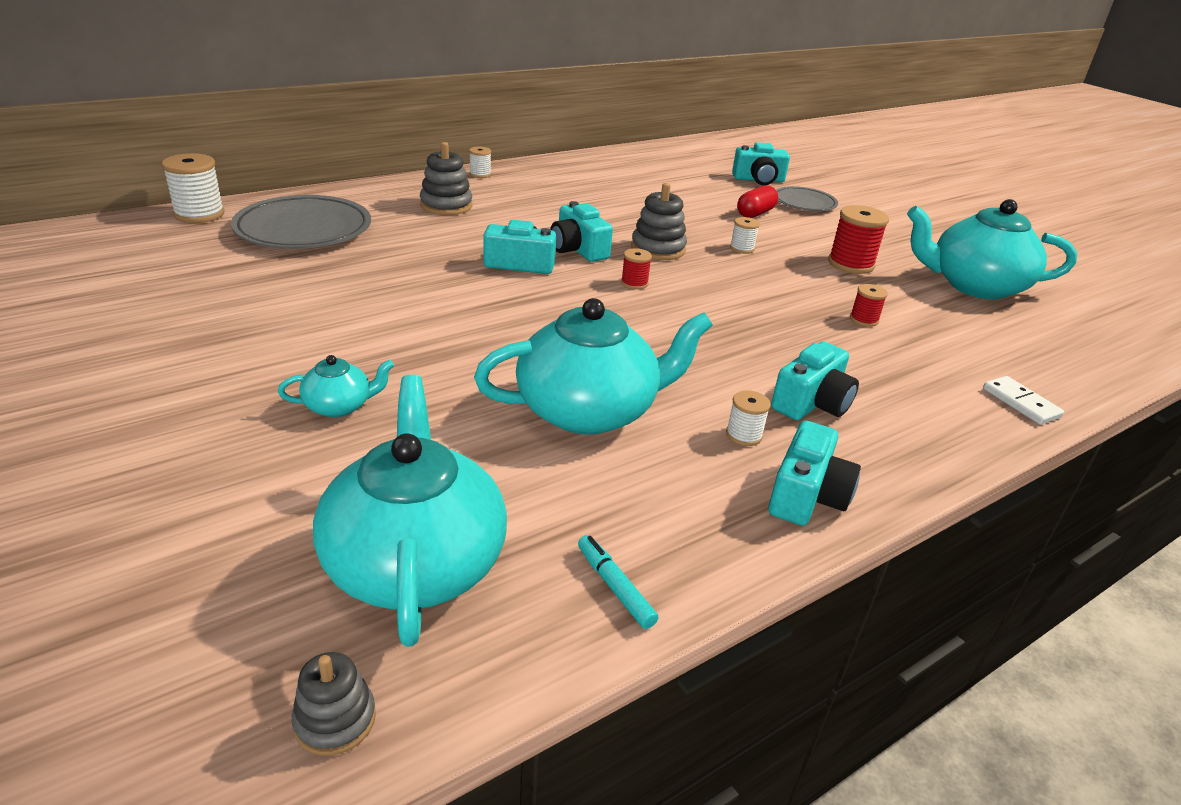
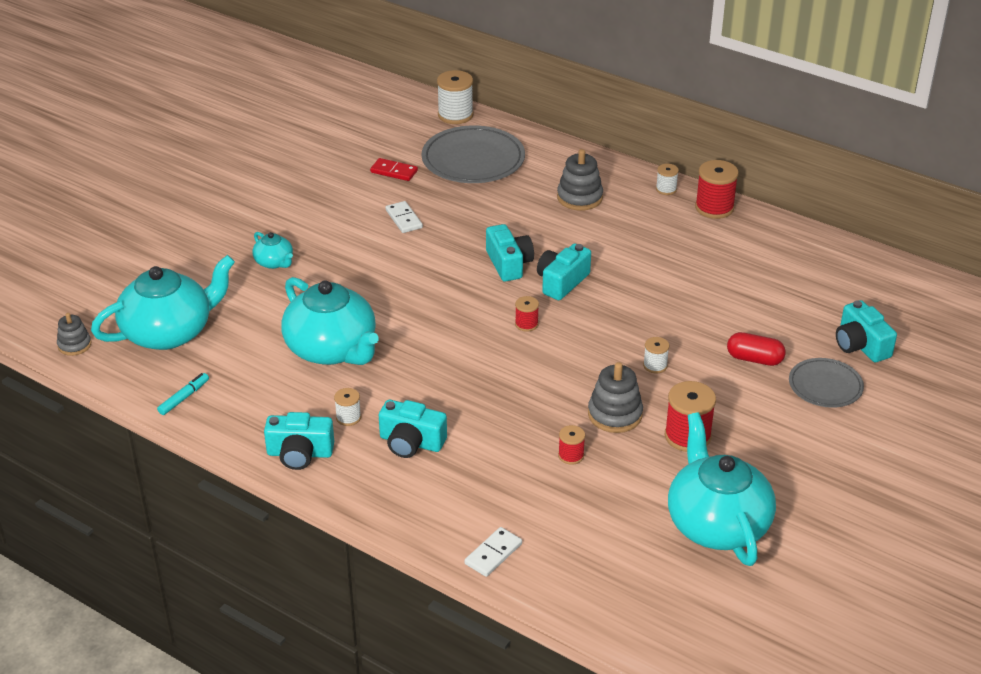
camera: 70 degrees right, 5 degrees up
(253, 273) = (394, 171): none -> red domino
(362, 293) = (403, 219): none -> white domino
(530, 168) = (714, 208): none -> red spool
(658, 249) = (605, 320): grey stacking toy -> grey stacking toy (615, 414)

